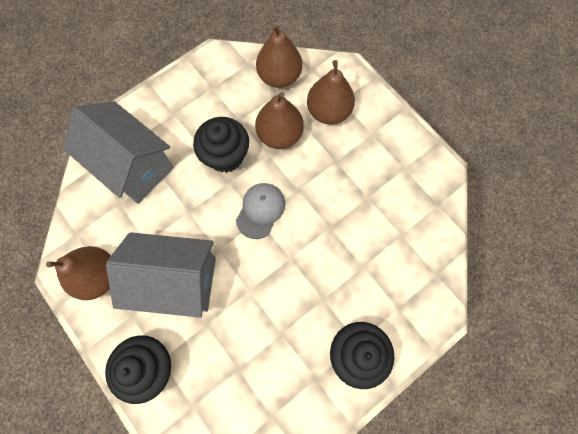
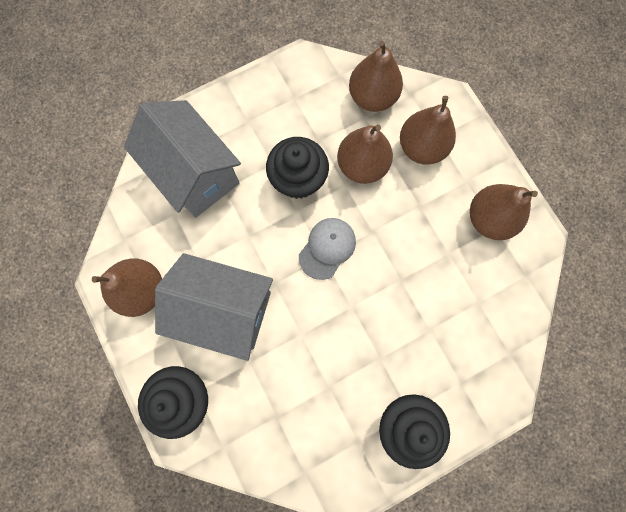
camera: 10 degrees right, 5 degrees up
(397, 162) = (489, 219): none -> brown pear

